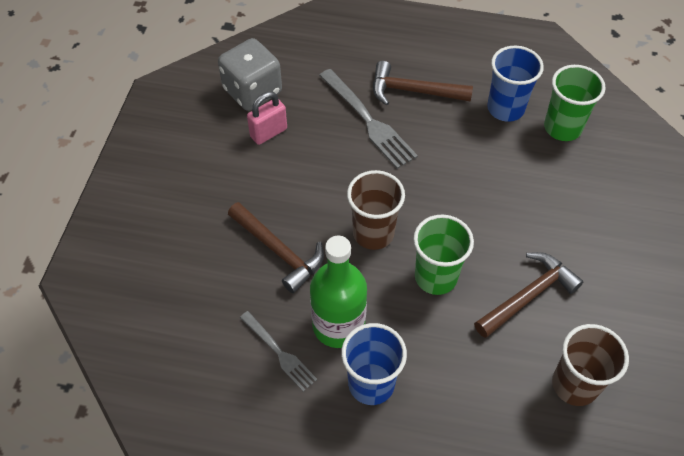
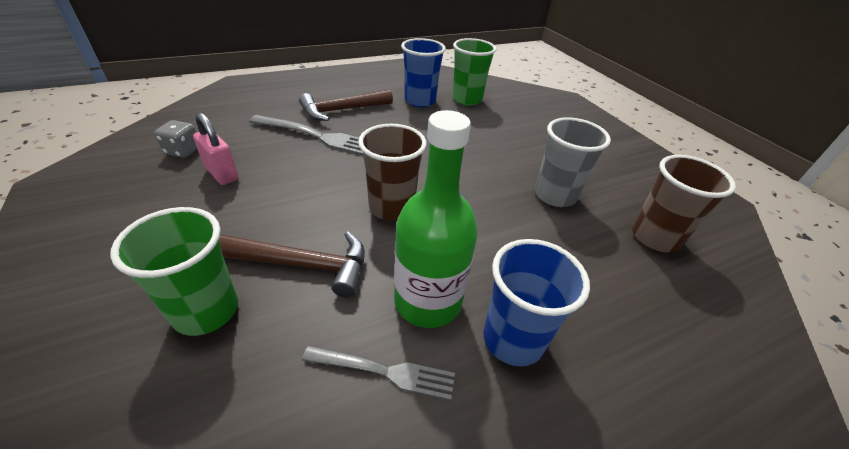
camera: 40 degrees left, 15 degrees down
(252, 91) = (183, 151): grey dice -> grey dice, size x0.52
(268, 133) = (222, 174): pink padlock -> pink padlock turned 60 degrees counterclockwise
(435, 277) = (476, 215): green cup -> green cup (206, 311)
(528, 295) = (555, 195): brown hammer -> grey cup

